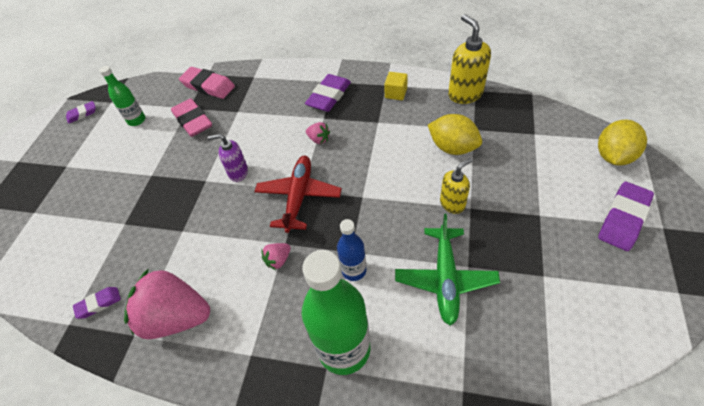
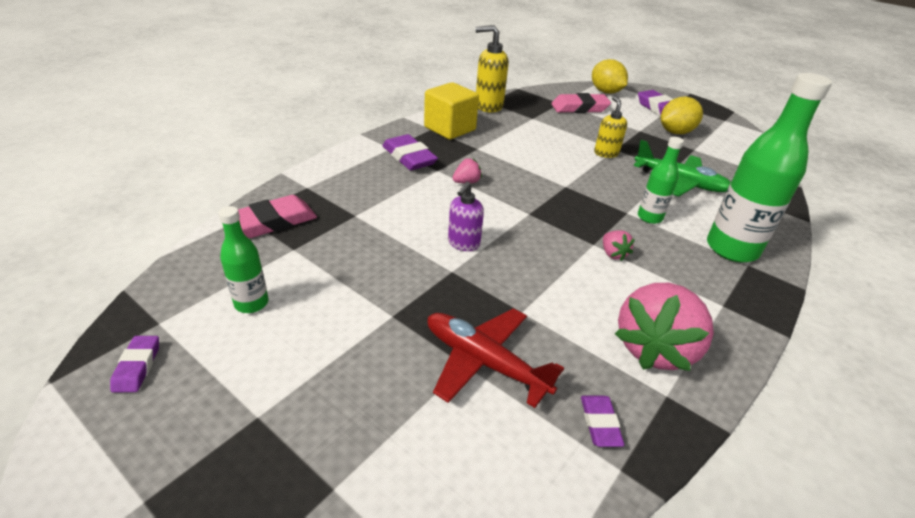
camera: 70 degrees left, 15 degrees down
(193, 121) = (327, 252): pink eraser -> pink eraser (579, 108)
(299, 196) = (537, 217): red plane -> red plane (484, 362)
(354, 270) = (649, 217): blue bottle -> green bottle
(396, 93) = (450, 128): yellow cube -> yellow cube, size x1.87
(452, 148) = (545, 132): yellow lemon -> yellow lemon (675, 132)

